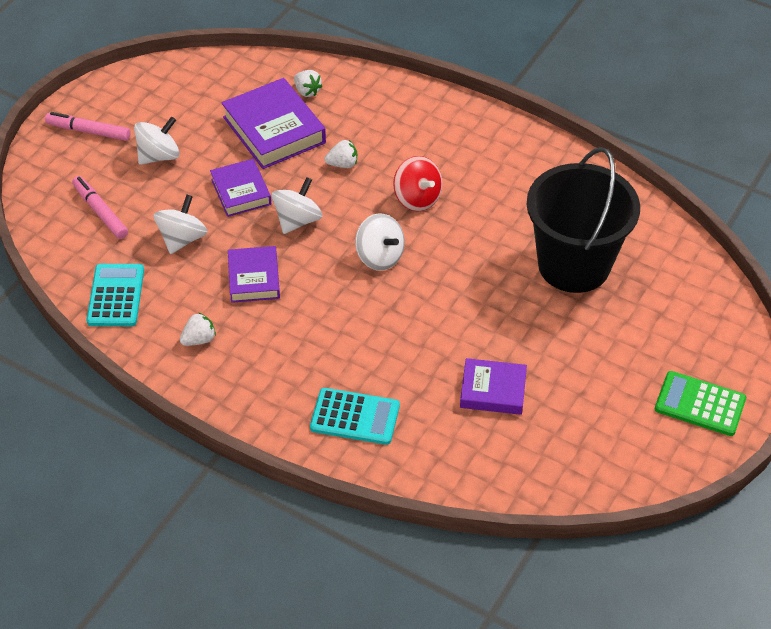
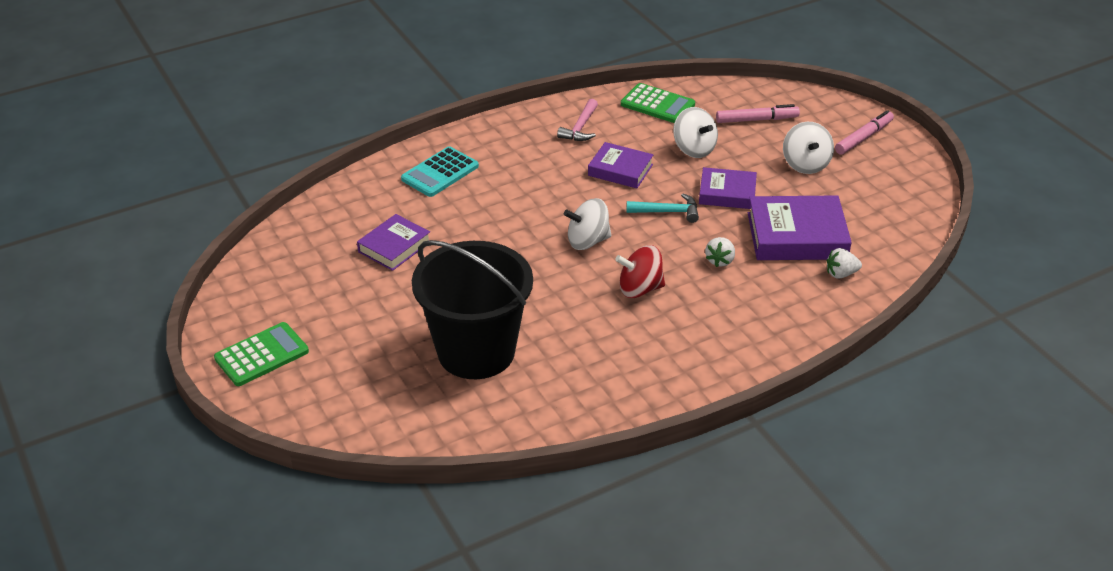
camera: 120 degrees right, 10 degrees down
(116, 296) = (657, 104): turquoise calculator -> green calculator
(199, 339) = (580, 128): white strawberry -> pink hammer
(297, 220) = (668, 212): white spinning top -> turquoise hammer

